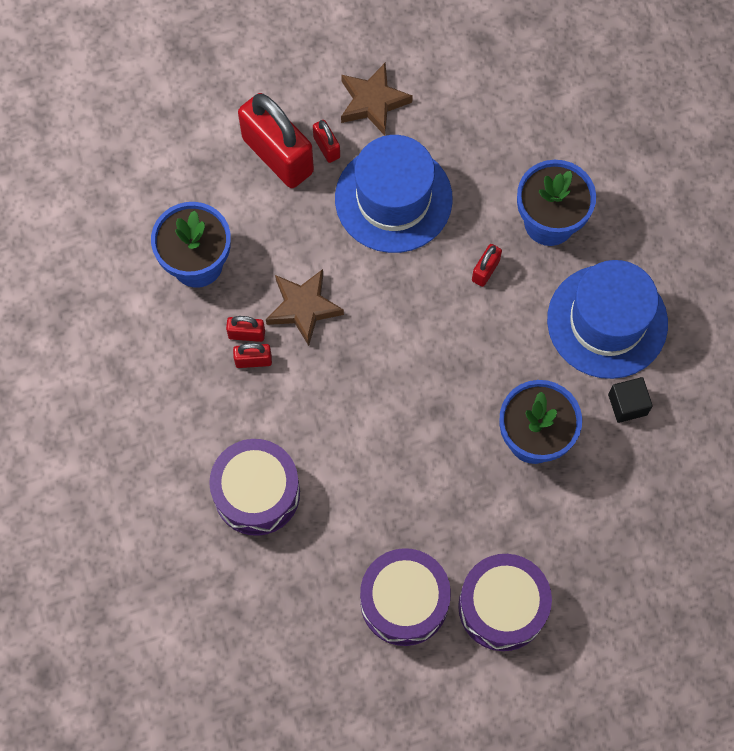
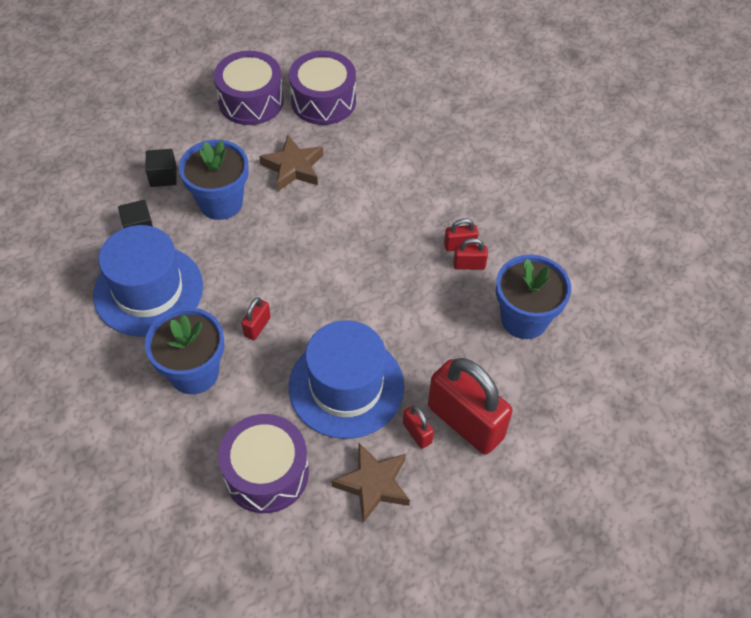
camera: 175 degrees right, 15 degrees down
(257, 493) = (442, 158): purple drum -> purple drum (266, 473)
(303, 307) = (422, 288): brown star -> brown star (293, 167)
(607, 482) = (163, 176): none -> black cube

